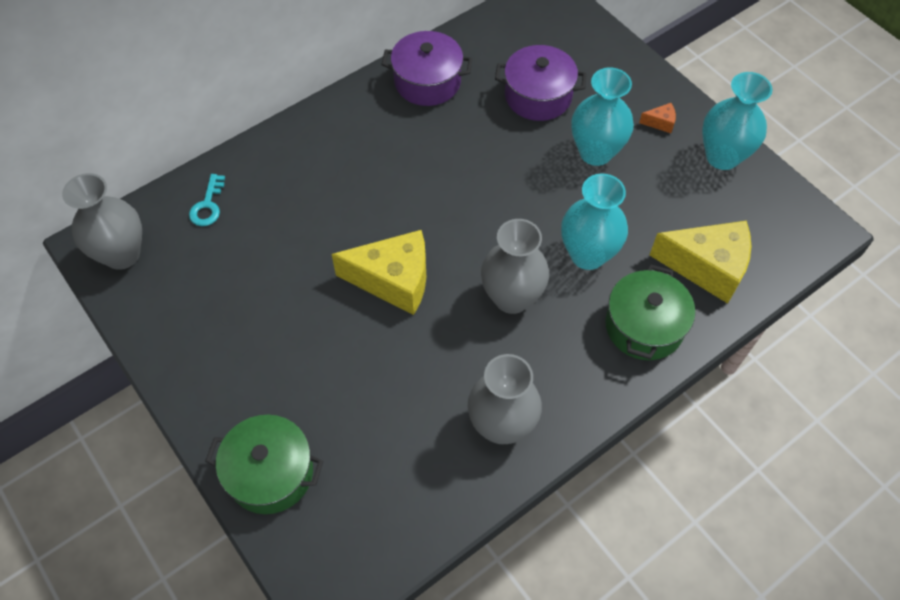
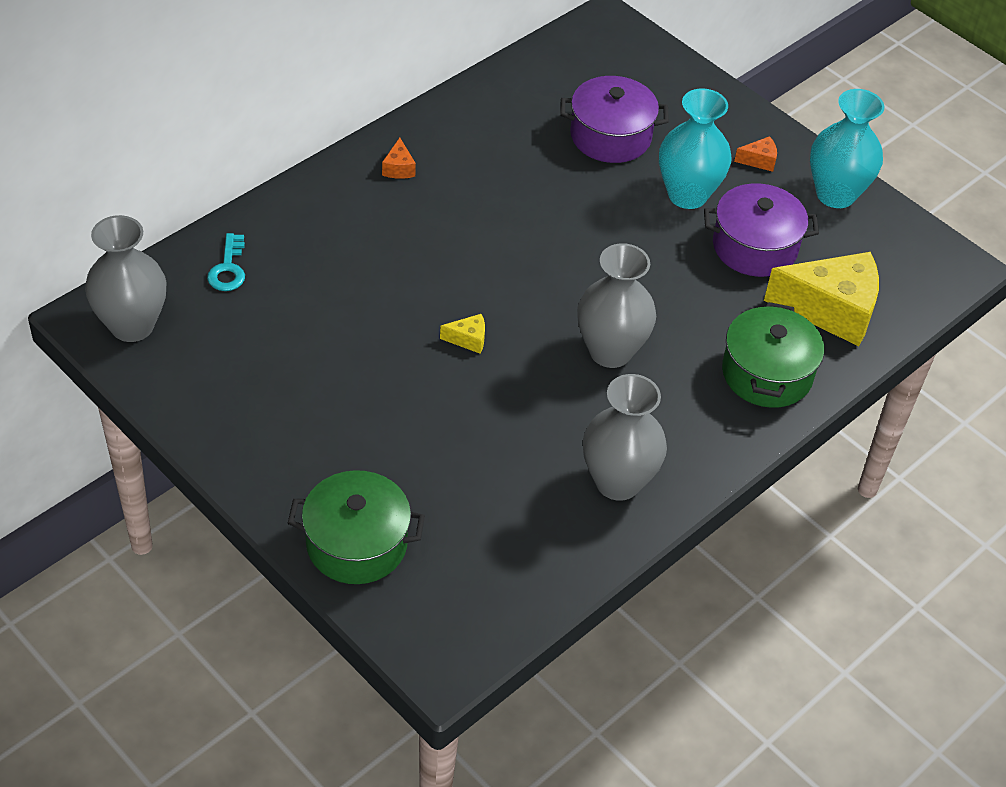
camera: 10 degrees left, 10 degrees down
(360, 119) = (399, 168): none -> orange cheese
(393, 280) = (468, 339): yellow cheese -> yellow cheese, size x0.41
(427, 82) = (474, 124): purple pot -> purple pot (754, 247)
(587, 255) = (692, 303): turquoise vase -> none

